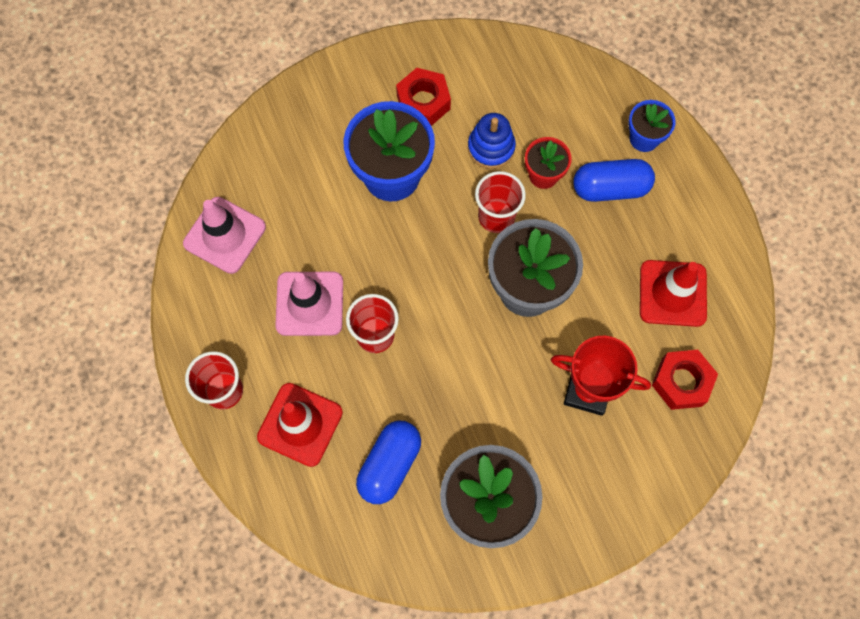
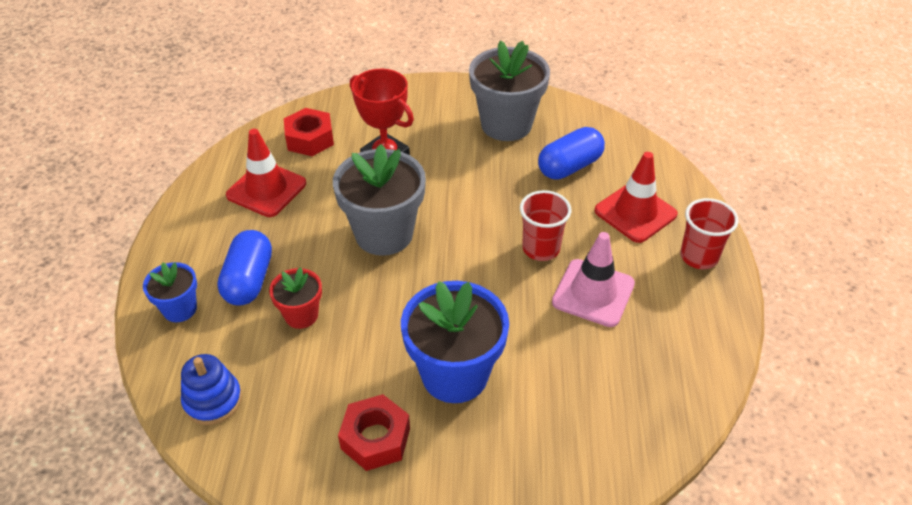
camera: 155 degrees left, 25 degrees down
(224, 235) = (663, 385): pink traffic cone -> none
(491, 147) = (334, 360): blue stacking toy -> blue stacking toy (213, 400)
(496, 217) = (372, 297): red cup -> none
(610, 188) = (249, 280): blue capsule -> blue capsule turned 75 degrees clockwise

